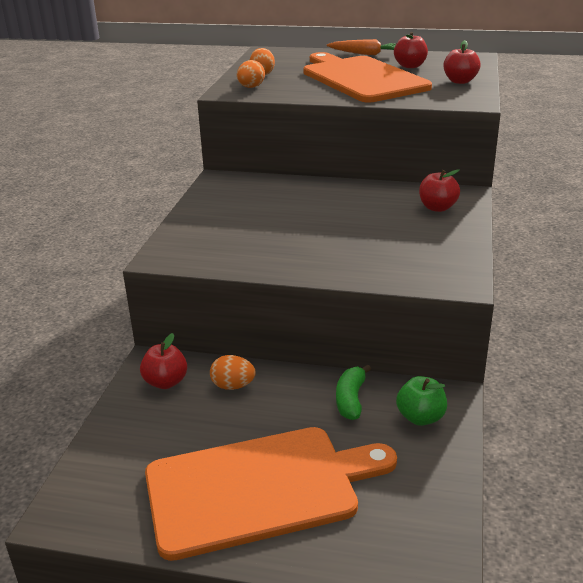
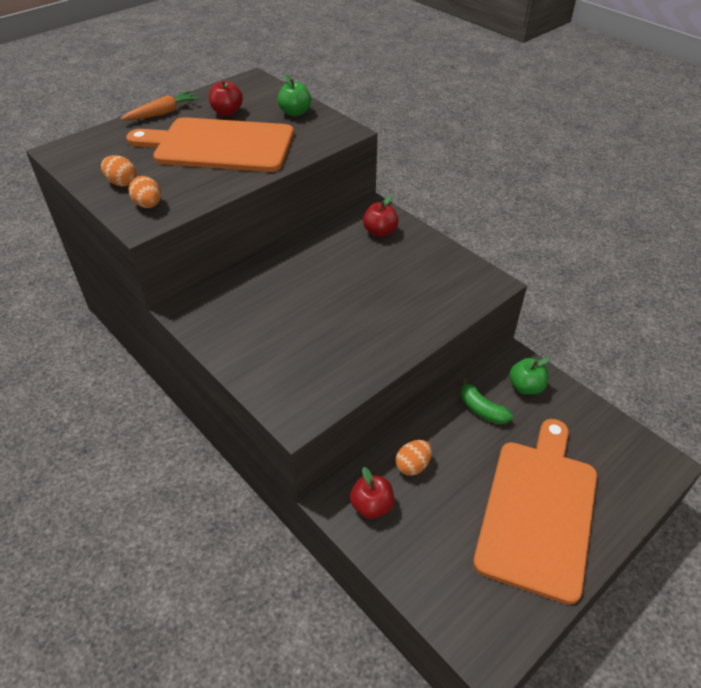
camera: 55 degrees left, 15 degrees up
(460, 81) = (295, 112): red apple -> green apple

